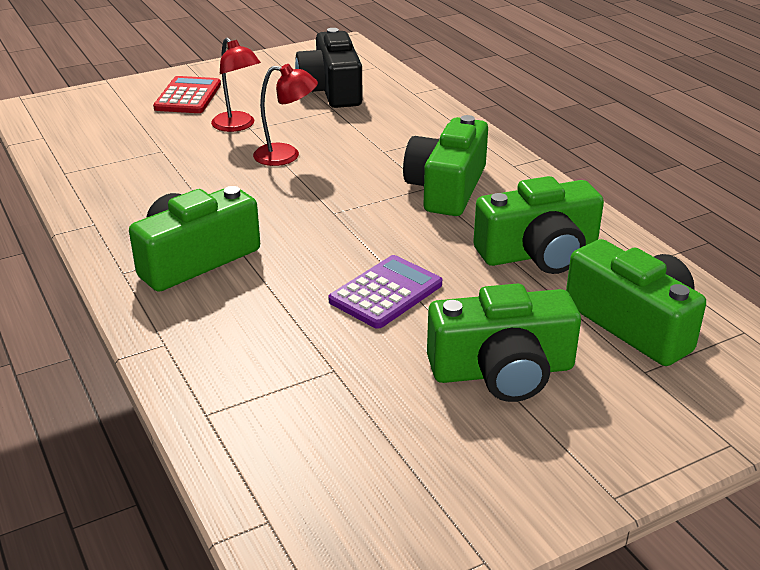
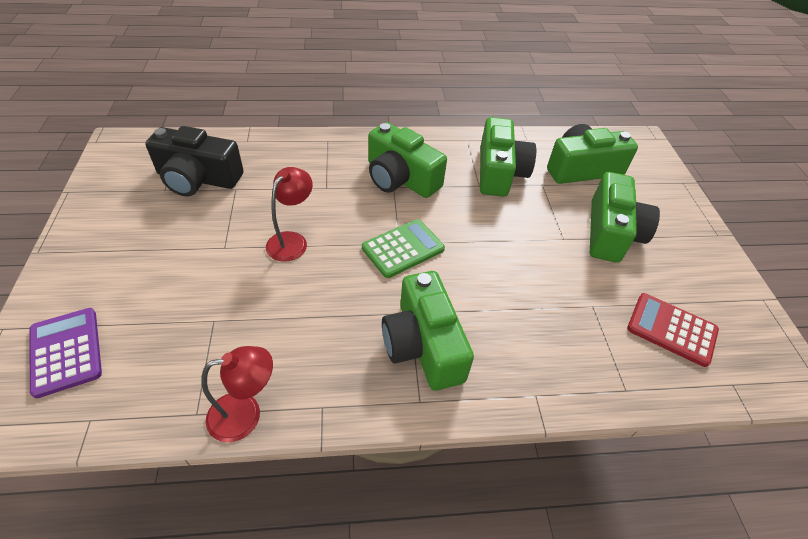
camera: 70 degrees left, 15 degrees up
(188, 96) = (113, 271): red calculator -> red calculator (671, 329)
(238, 126) = (211, 254): red lamp -> red lamp (246, 414)
(326, 217) = (403, 248): none -> green calculator
(386, 293) = (515, 252): purple calculator -> purple calculator (66, 351)

